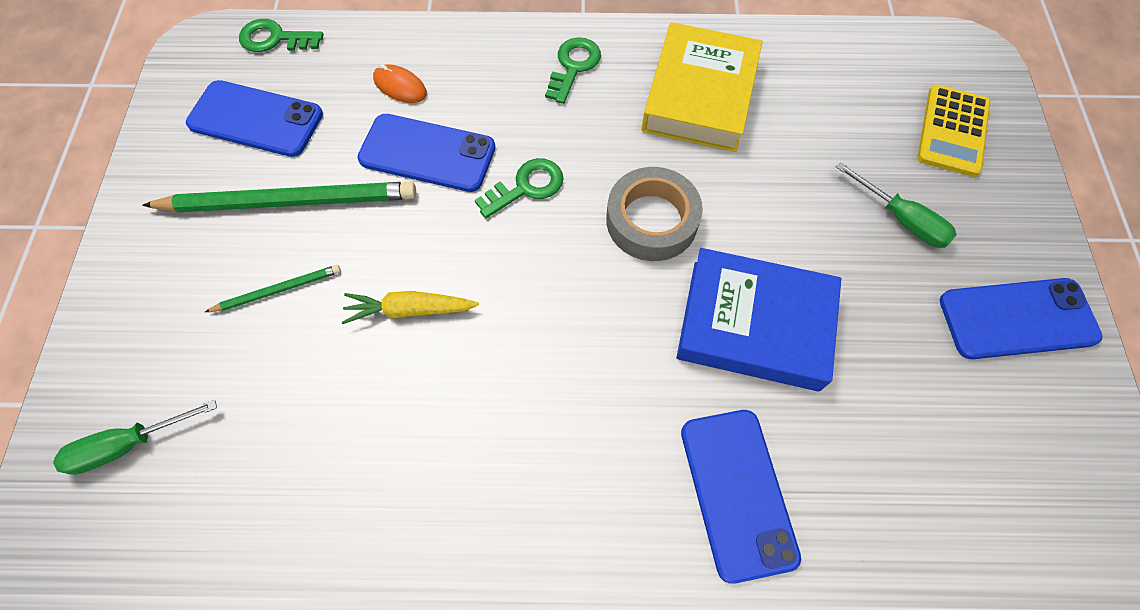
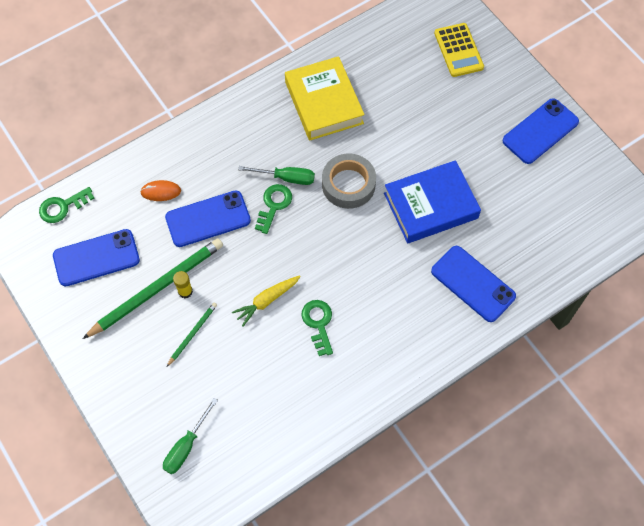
camera: 35 degrees left, 0 degrees up
(319, 227) = (185, 291): none -> yellow glue stick
(573, 66) = (246, 124): green key -> green key (318, 323)
(901, 219) = (462, 112): green screwdriver -> green screwdriver (286, 178)

